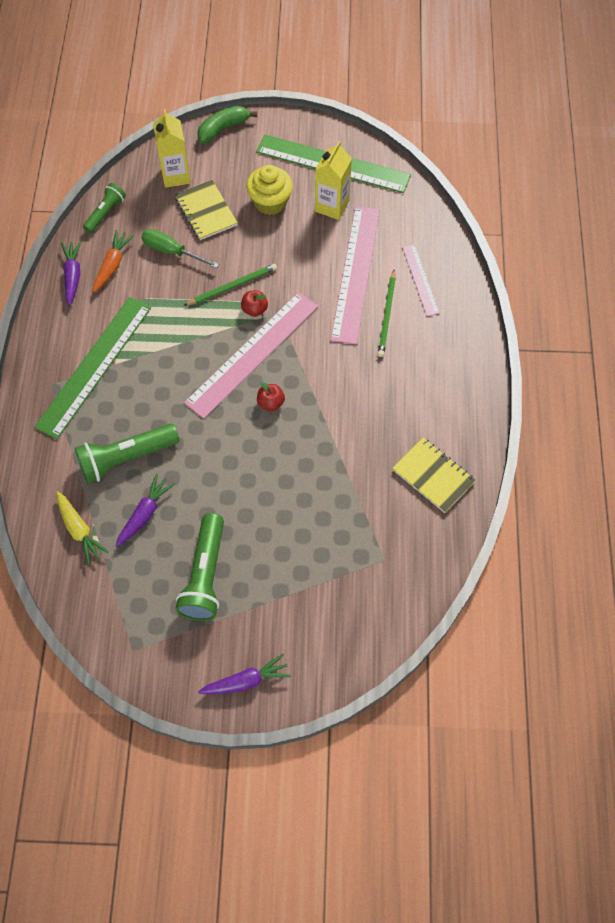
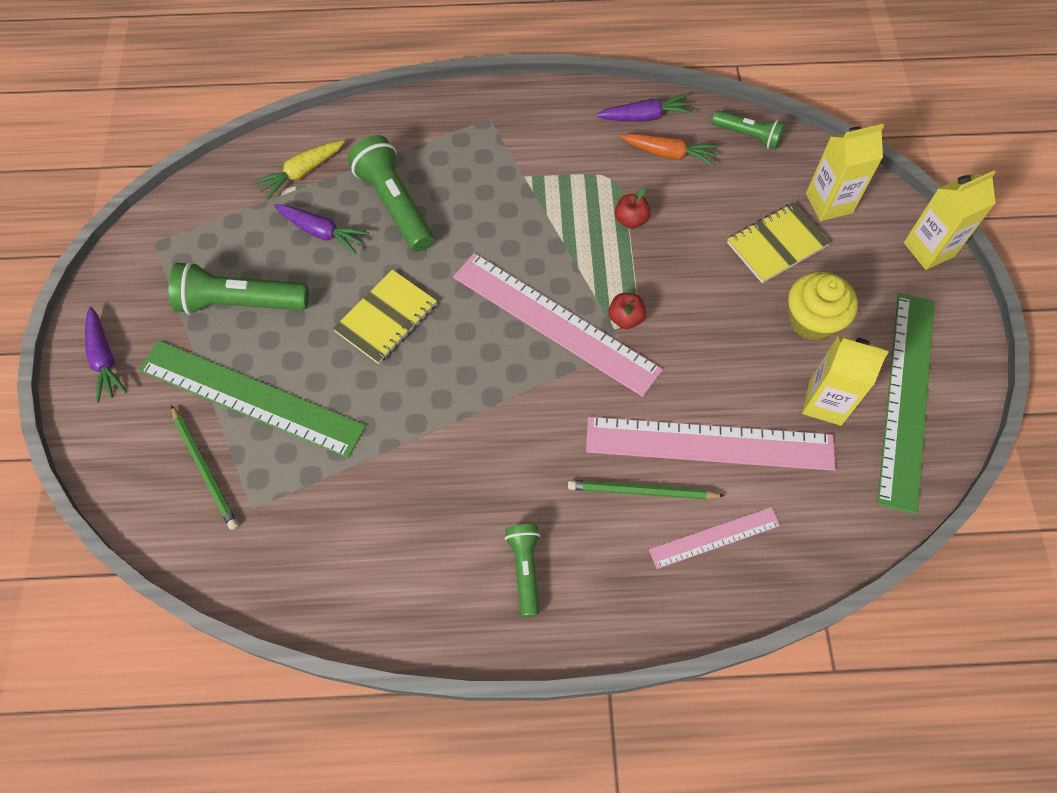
camera: 85 degrees right, 0 degrees up
(94, 366) = (518, 156): green ruler -> green ruler (251, 398)
(171, 251) = (702, 213): green screwdriver -> none
(223, 128) = (929, 249): green banana -> yellow carton
(232, 286) = (659, 289): green pencil -> green pencil (205, 469)
(270, 403) = (481, 351): red apple -> red apple (631, 220)
(433, 476) = (377, 569): yellow notebook -> yellow notebook (386, 318)
(437, 387) = (525, 569): none -> green flashlight

